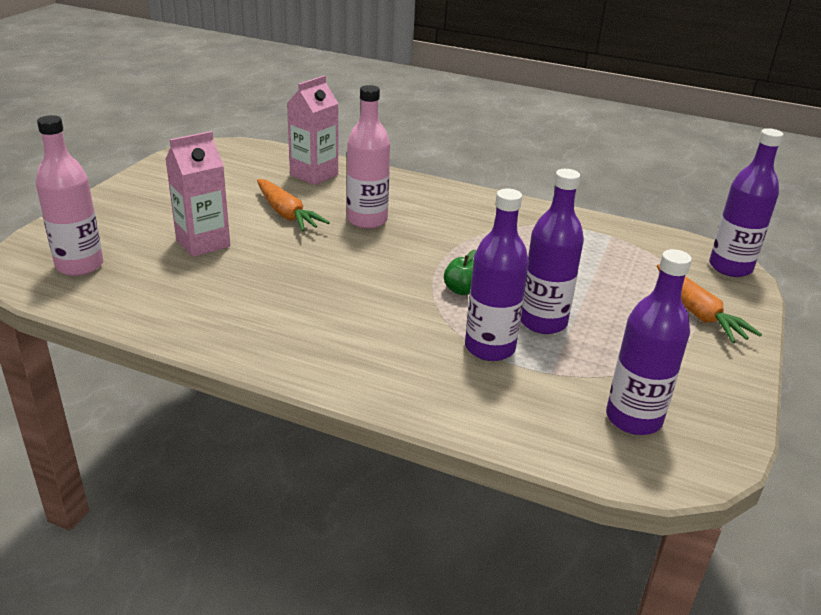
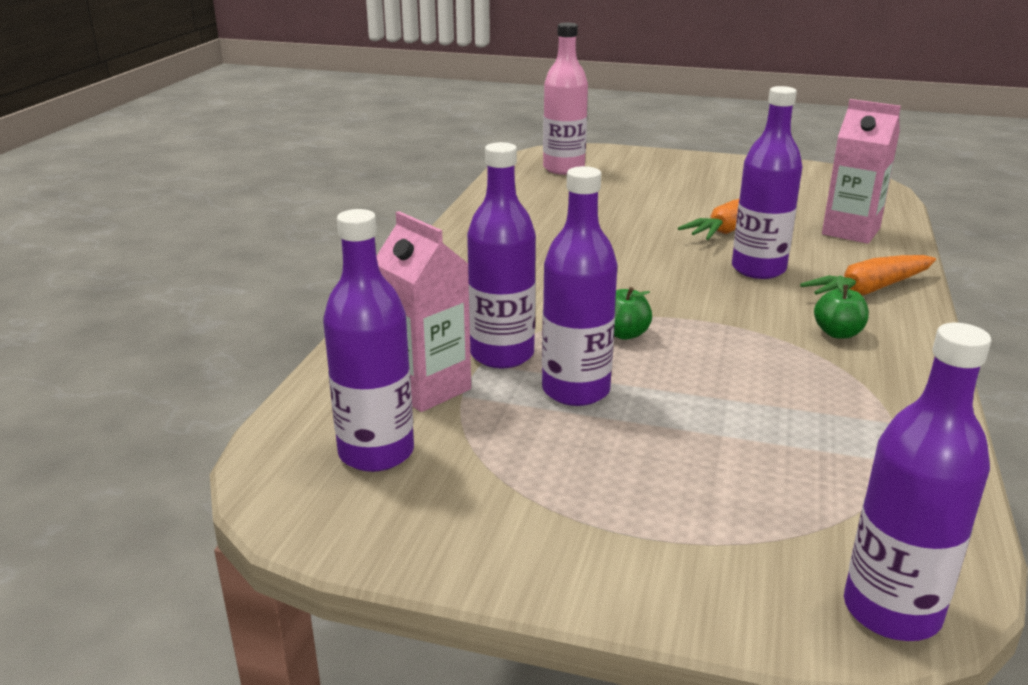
camera: 85 degrees right, 5 degrees down
(203, 243) = (636, 202): pink carton -> pink carton (427, 388)
(367, 220) = (758, 269): pink bottle -> purple bottle
(470, 216) = (838, 333): none -> green apple
(698, 313) = (675, 541): orange carrot -> orange carrot (869, 290)

